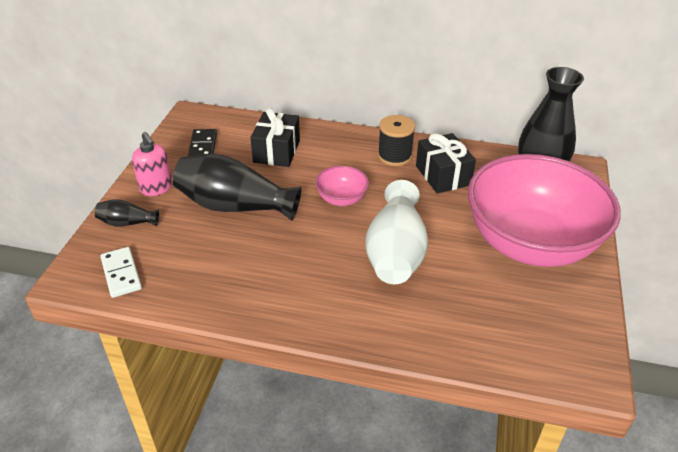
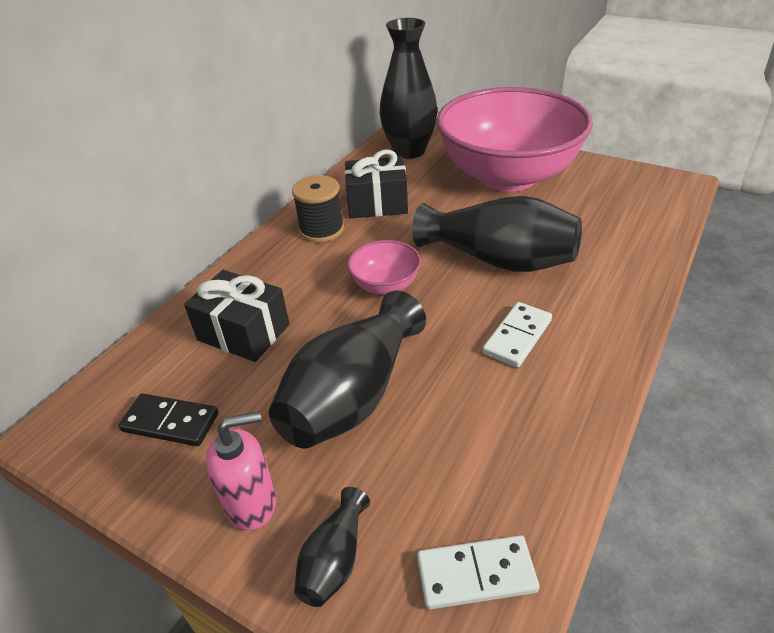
camera: 70 degrees left, 0 degrees up
(307, 272) = (517, 337): none -> white domino
(395, 252) = (498, 260): white vase -> black vase

